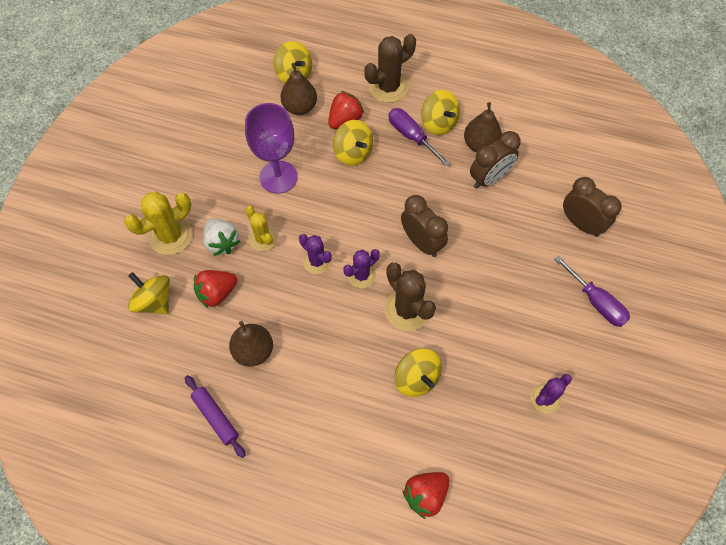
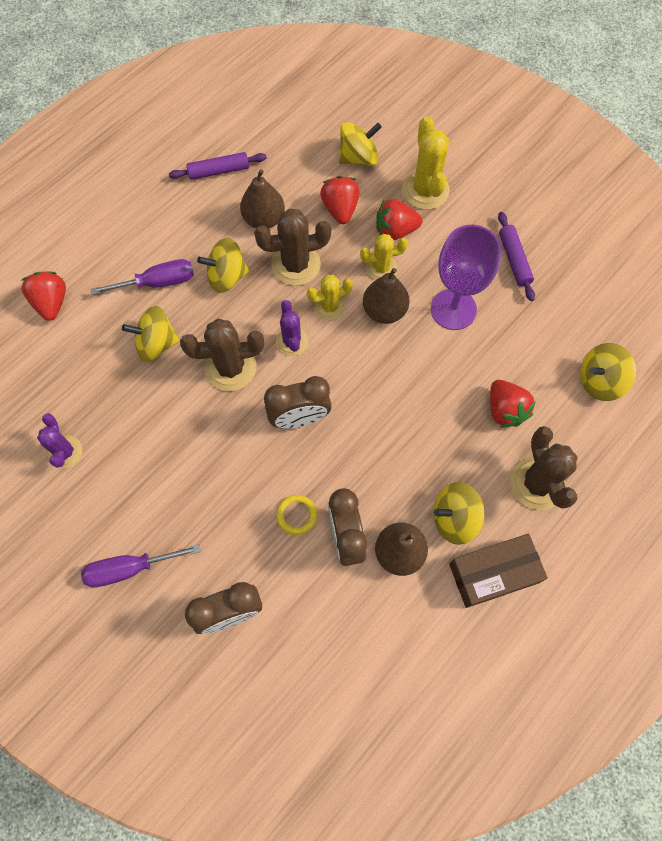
camera: 115 degrees right, 5 degrees up
(215, 153) = (514, 260): none -> purple rolling pin
(222, 243) = (395, 230): white strawberry -> red strawberry
(289, 304) = (296, 264): none -> brown cactus
(300, 107) = (545, 368): brown pear -> brown pear (384, 311)
(317, 261) = (330, 307): purple cactus -> yellow cactus
(353, 153) = (452, 399): yellow spinning top -> yellow spinning top (226, 276)
(411, 136) = (448, 475): purple screwdriver -> purple screwdriver (158, 282)
(461, 92) = (493, 573): none -> brown box
(493, 213) = (296, 515): none -> yellow ring

